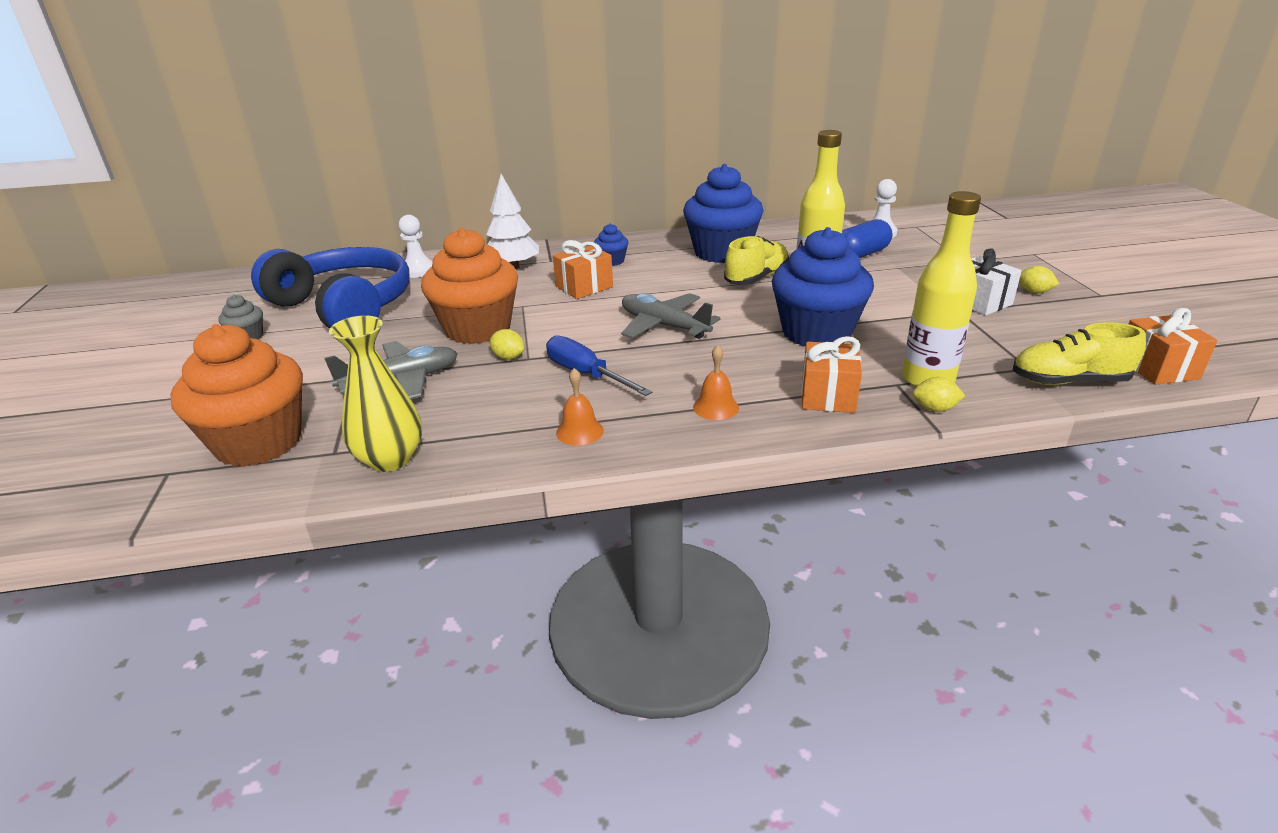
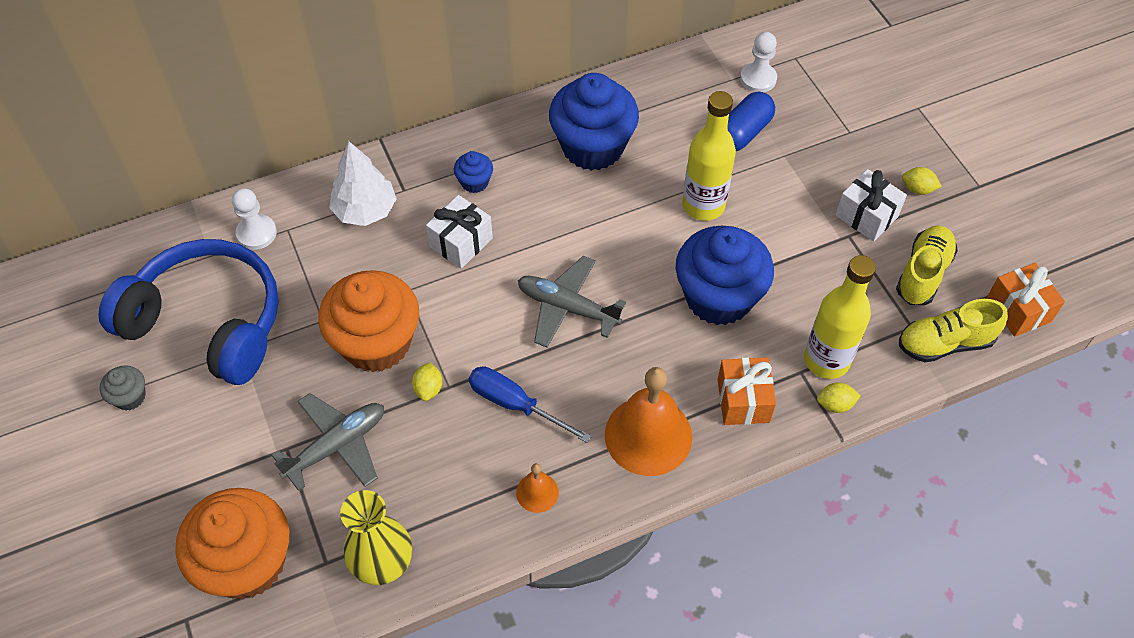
camera: 15 degrees left, 25 degrees up
(508, 357) = (428, 388): yellow lemon -> yellow lemon turned 75 degrees clockwise
(584, 287) = (461, 242): orange gift -> white gift
(716, 407) = (648, 435): orange bell -> orange bell, size x2.11
(756, 278) = (641, 199): yellow shoe -> yellow shoe (923, 273)

